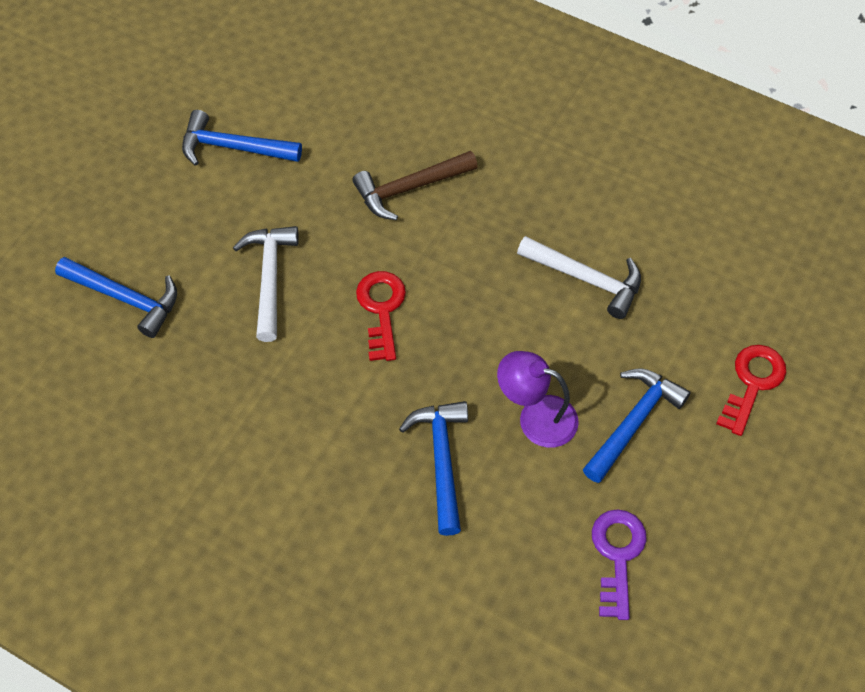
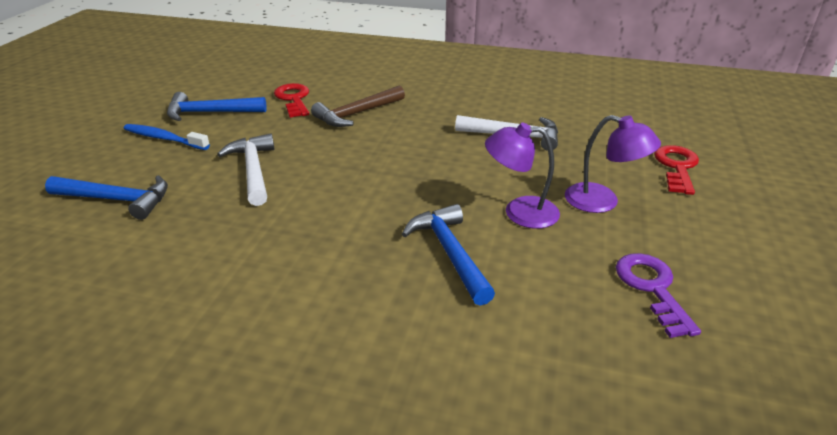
camera: 15 degrees left, 25 degrees down
(177, 193) = (164, 138): none -> blue toothbrush
(381, 309) = (357, 173): red key -> red key (294, 99)
(633, 422) = (602, 201): blue hammer -> purple lamp

